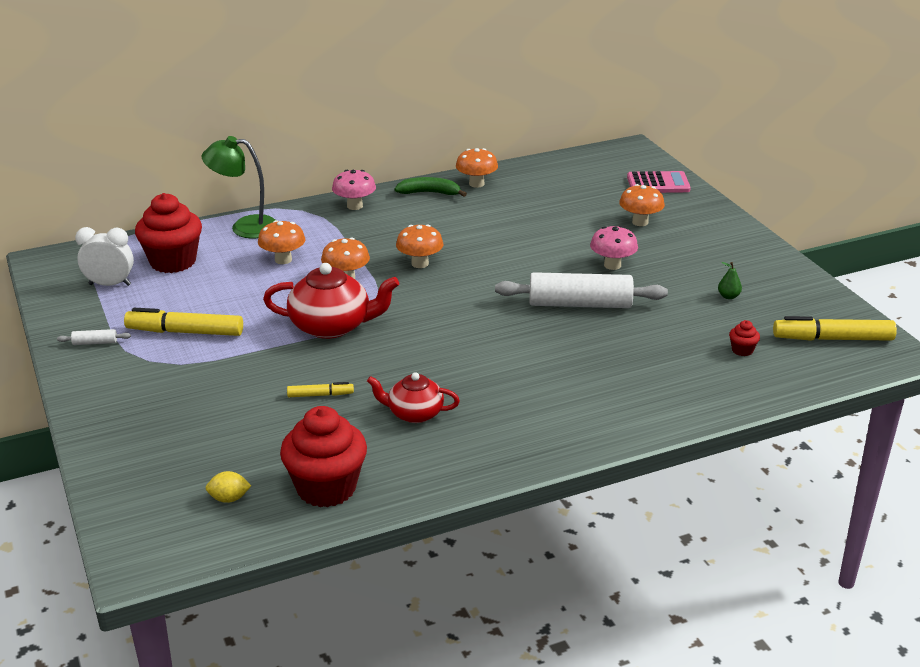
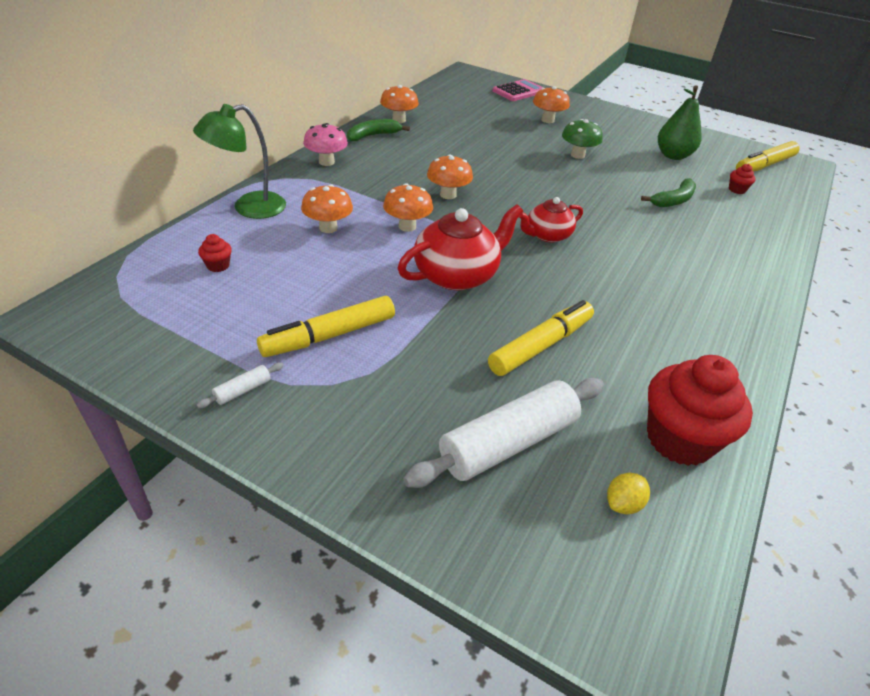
camera: 40 degrees left, 10 degrees up
(110, 284) = (175, 315): white clock -> none
(173, 262) = (218, 265): red cupcake -> red cupcake, size x0.41
(320, 395) = (540, 346): yellow marker -> yellow marker, size x1.92
(414, 413) = (633, 328): red teapot -> red teapot (547, 235)
(580, 304) = (601, 190): white rolling pin -> white rolling pin (508, 442)
(612, 265) = (577, 155): pink mushroom -> green mushroom
(644, 336) = (673, 200): none -> green banana
(728, 296) = (673, 155): green pear -> green pear, size x2.22

